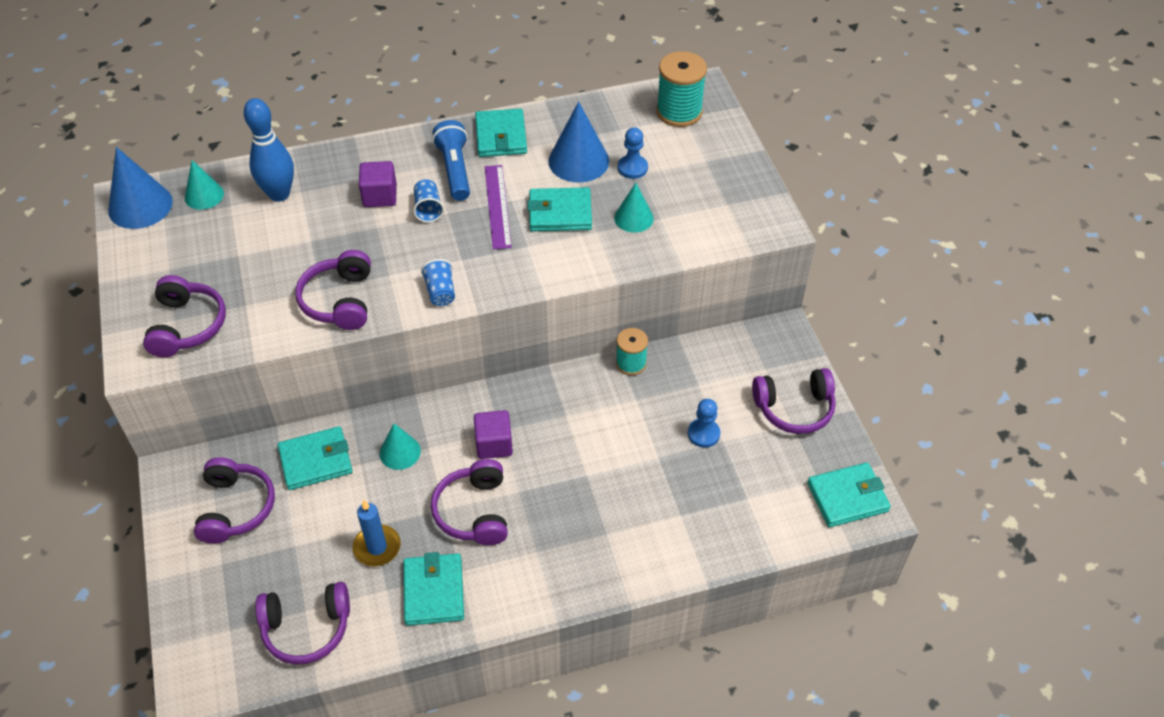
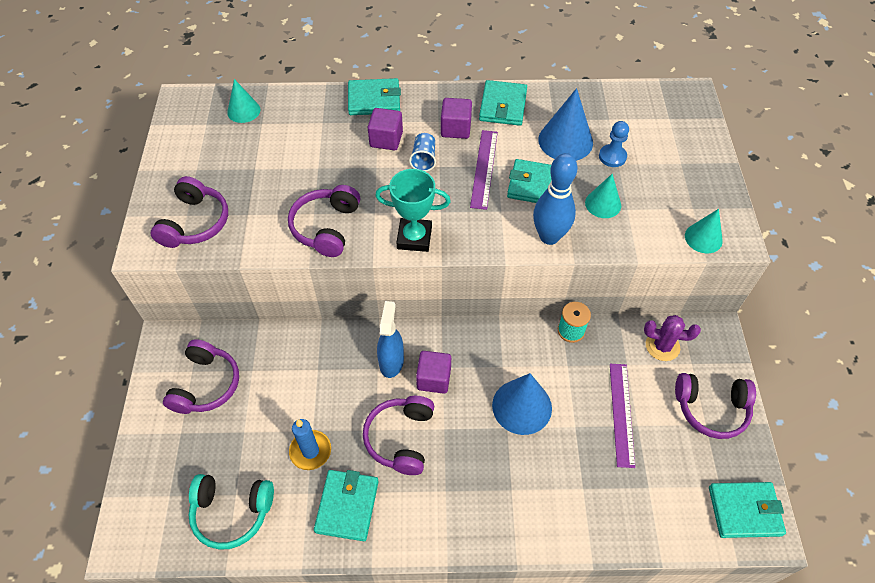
camera: 15 degrees right, 5 degrees up
(140, 206) = (191, 110): blue cone -> blue cone (522, 406)
(279, 194) = (304, 121): blue bowling pin -> blue bowling pin (549, 236)
(307, 628) = (232, 512): purple headphones -> turquoise headphones
(316, 460) = (282, 358): turquoise wallet -> turquoise wallet (374, 100)
(400, 452) = (353, 367): turquoise cone -> turquoise cone (703, 238)
(440, 292) = (414, 238): blue cup -> turquoise trophy
(442, 437) = (391, 361): none -> blue spray bottle
(455, 170) = (456, 128): blue flashlight -> purple cube
(679, 112) = (666, 113): turquoise spool -> none
(703, 434) = (621, 414): blue pawn -> purple ruler
(731, 358) = (662, 346): none -> purple cactus

